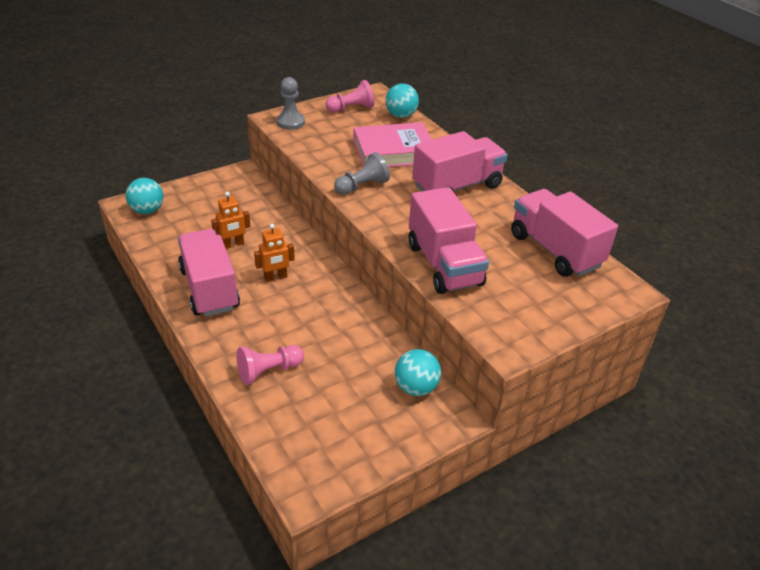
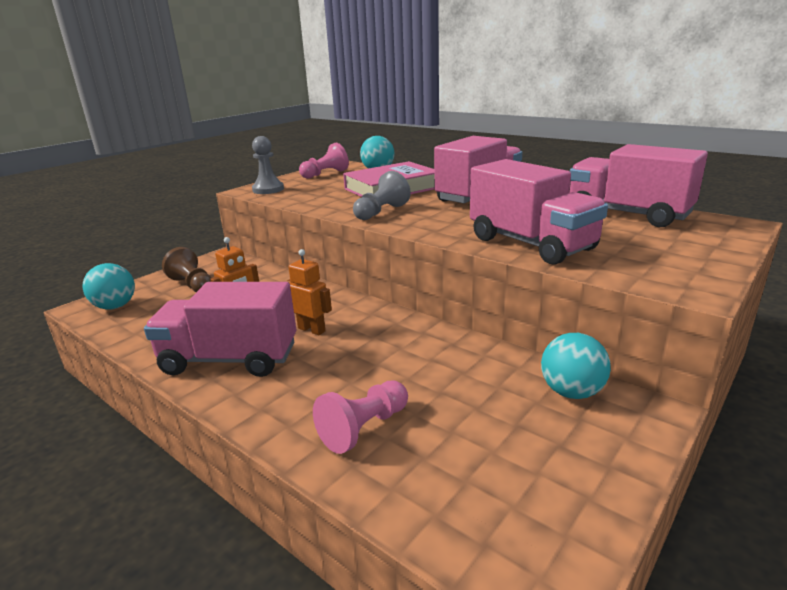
camera: 15 degrees left, 15 degrees down
(208, 202) = (192, 285): none -> brown pawn
(209, 289) = (229, 359): pink truck -> pink truck turned 45 degrees counterclockwise
(275, 277) = (312, 329): orange robot -> orange robot turned 105 degrees counterclockwise

